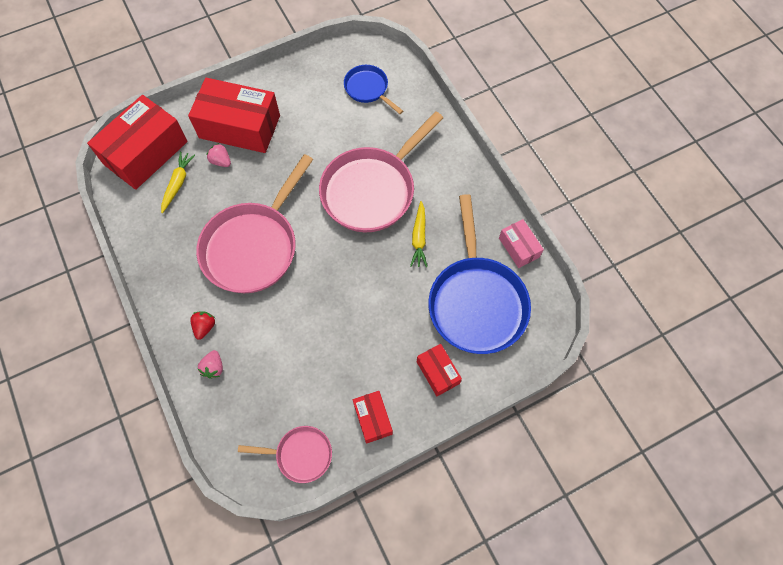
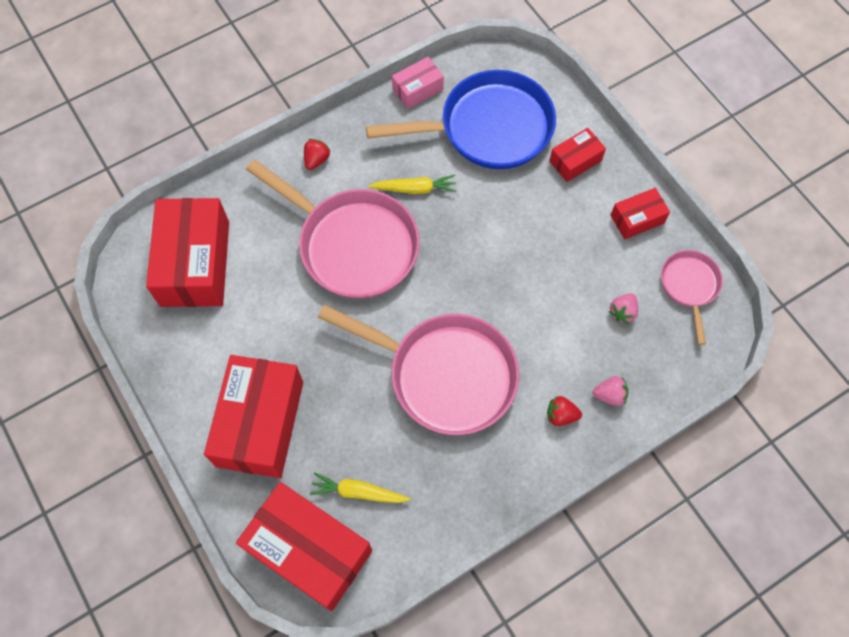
camera: 95 degrees left, 0 degrees up
(221, 161) = (318, 439): pink strawberry -> pink strawberry (622, 312)
(368, 89) = (195, 263): blue pan -> red box
(451, 168) = (316, 160): none -> red strawberry

